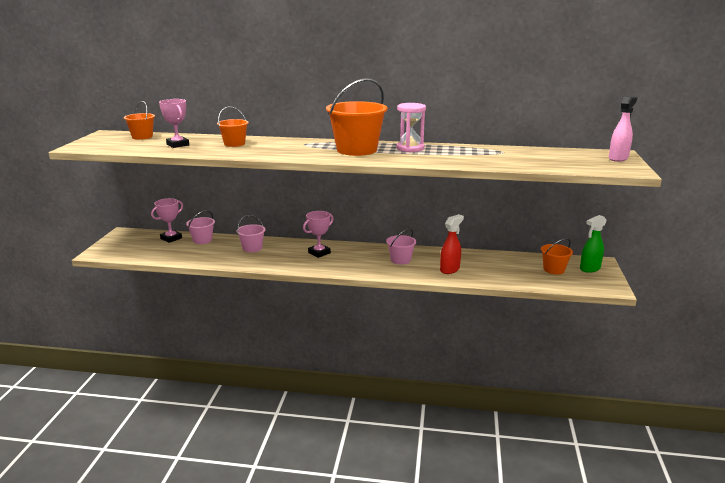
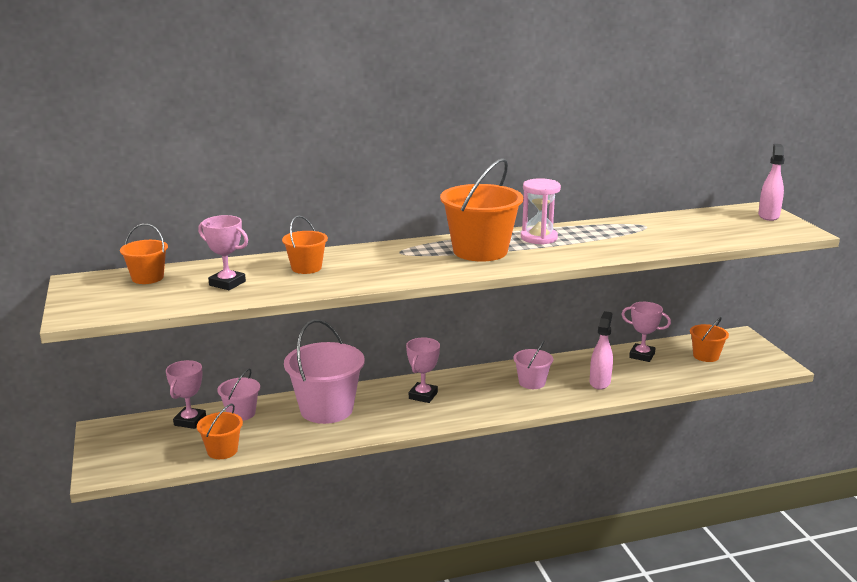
camera: 25 degrees left, 0 degrees up
(169, 256) = (222, 450): none -> orange bucket
(252, 248) = (326, 409): pink bucket -> pink bucket, size x1.90
(450, 269) = (600, 382): red spray bottle -> pink spray bottle
(502, 260) = (642, 355): none -> pink trophy
(589, 268) = (738, 346): green spray bottle -> none

